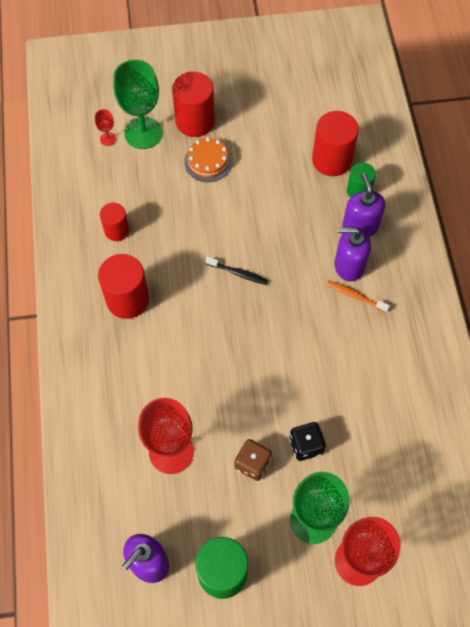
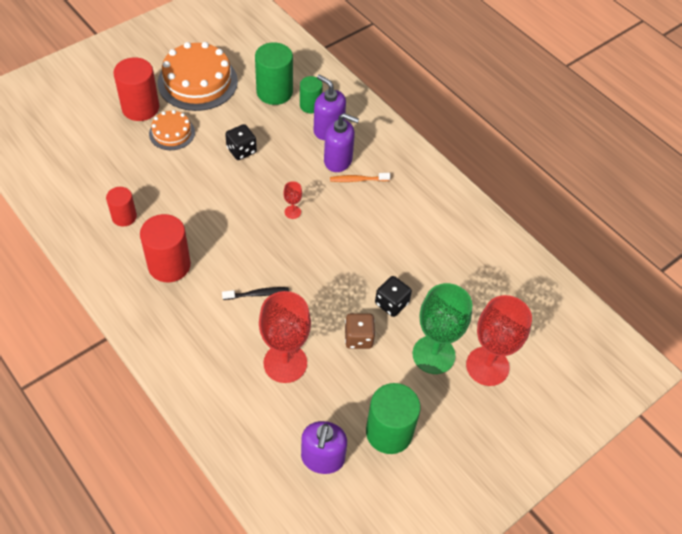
camera: 35 degrees left, 10 degrees down
(108, 139) = (70, 150): red goblet -> red goblet (292, 212)
(143, 133) = (99, 134): green goblet -> none
(238, 273) = (252, 204): black toothbrush -> black toothbrush (257, 294)
(261, 210) = (241, 150): none -> black dice
(264, 115) = (197, 82): none -> orange cake
(331, 160) = (274, 92): red cylinder -> green cylinder
(349, 265) = (338, 160): purple soap dispenser -> purple soap dispenser turned 135 degrees counterclockwise

